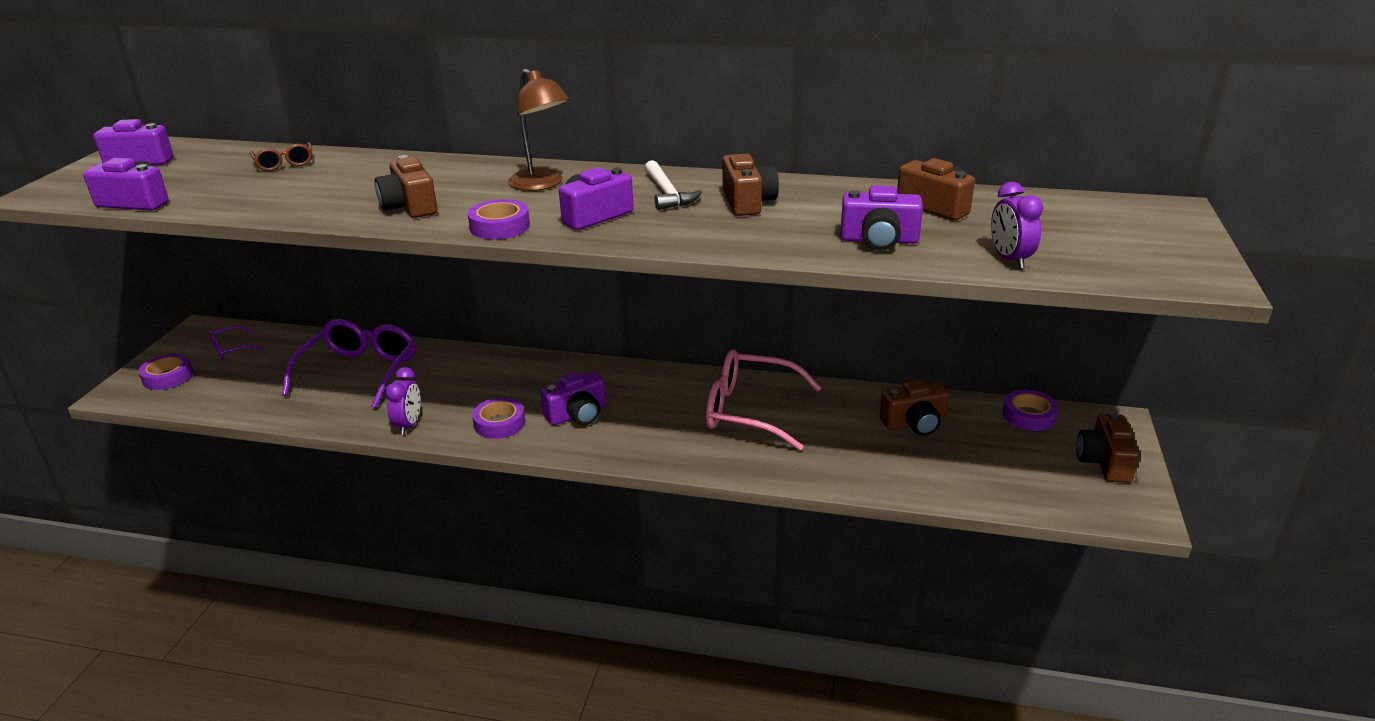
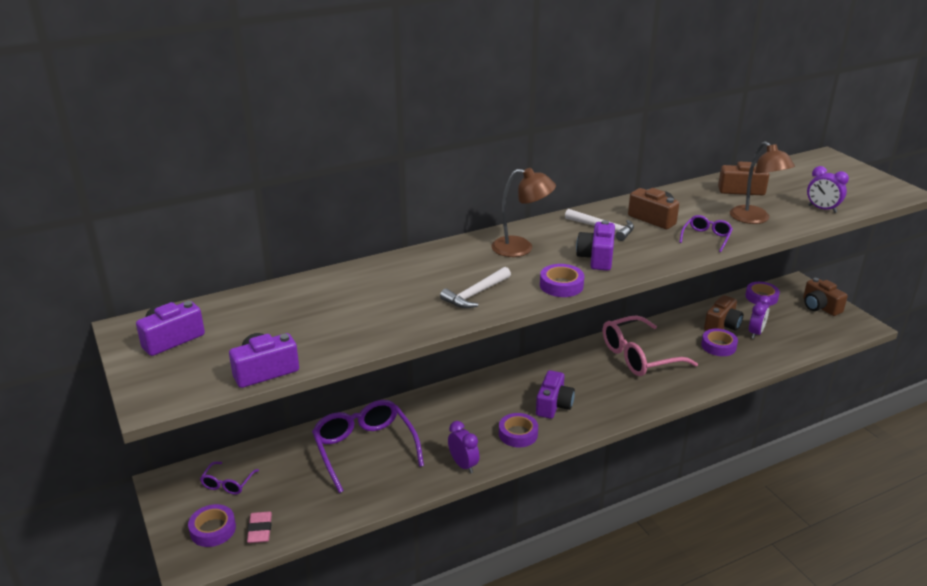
camera: 40 degrees left, 0 degrees up
(191, 394) = (260, 530): none -> pink eraser
(284, 164) = (306, 297): brown glasses -> none
(410, 206) = (476, 294): brown camera -> white hammer
(765, 238) = (706, 238): none -> purple glasses
(868, 443) = (718, 346): none -> purple tape
(879, 240) = (755, 219): purple camera -> brown lamp
(947, 451) = (756, 333): none -> purple clock

